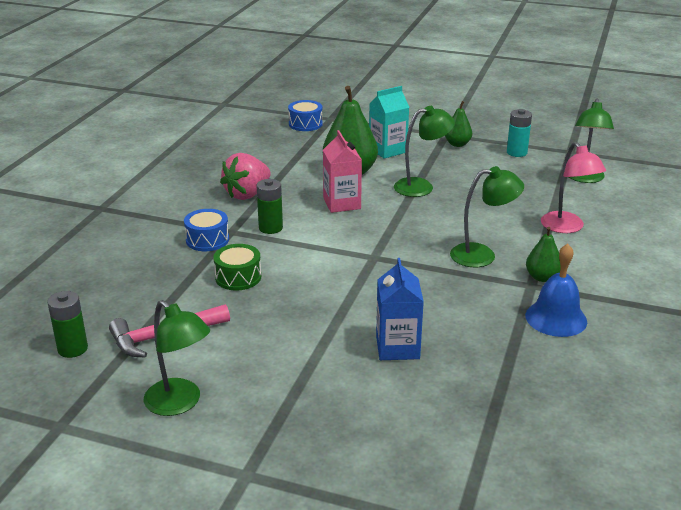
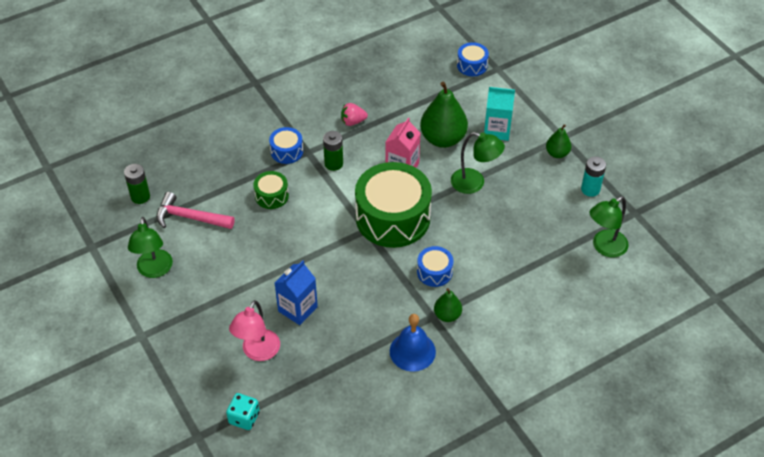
camera: 40 degrees right, 20 degrees up
(247, 194) = (353, 121): pink strawberry -> pink strawberry, size x0.61
(385, 238) = (393, 217): none -> green drum
(482, 255) = (434, 272): green lamp -> blue drum
(484, 474) = (244, 418): none -> turquoise dice
(567, 227) = (523, 285): pink lamp -> pink lamp (258, 352)

